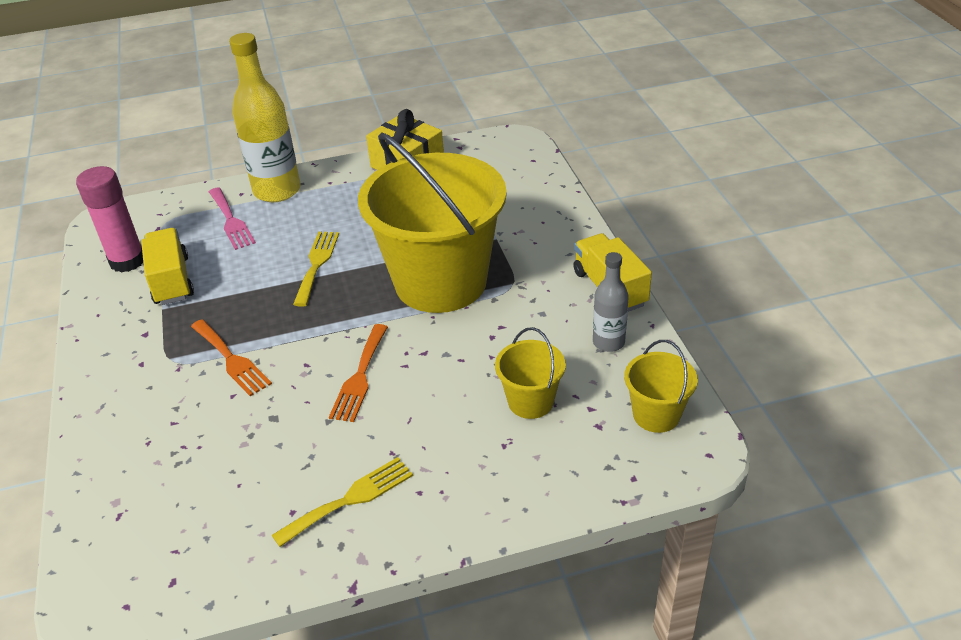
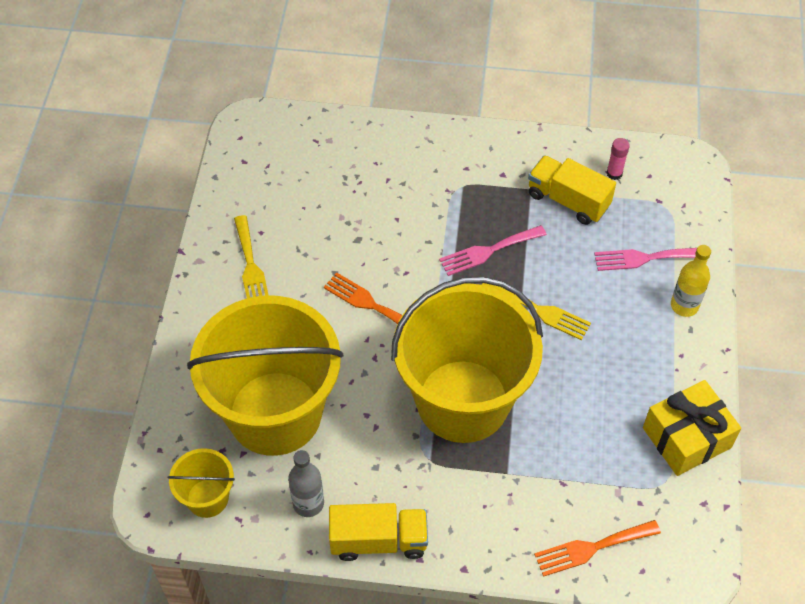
camera: 110 degrees right, 15 degrees up
(127, 261) = (614, 173): pink glue stick -> pink glue stick, size x0.48
(172, 281) = (568, 200): yellow truck -> yellow truck turned 150 degrees counterclockwise
(231, 360) = (439, 225): orange fork -> orange fork (591, 548)
(256, 315) = (488, 251): none -> pink fork
(277, 191) = (684, 306): yellow bottle -> yellow bottle, size x0.54
(530, 401) = (275, 413): yellow bucket -> yellow bucket, size x2.33

